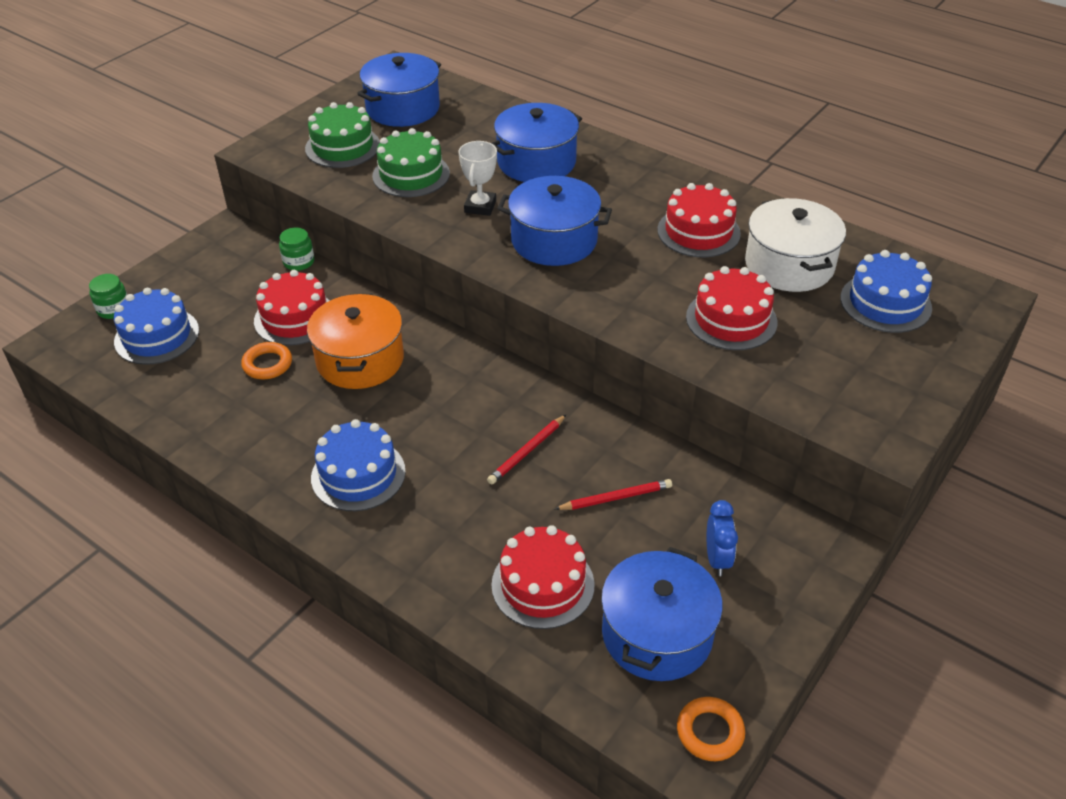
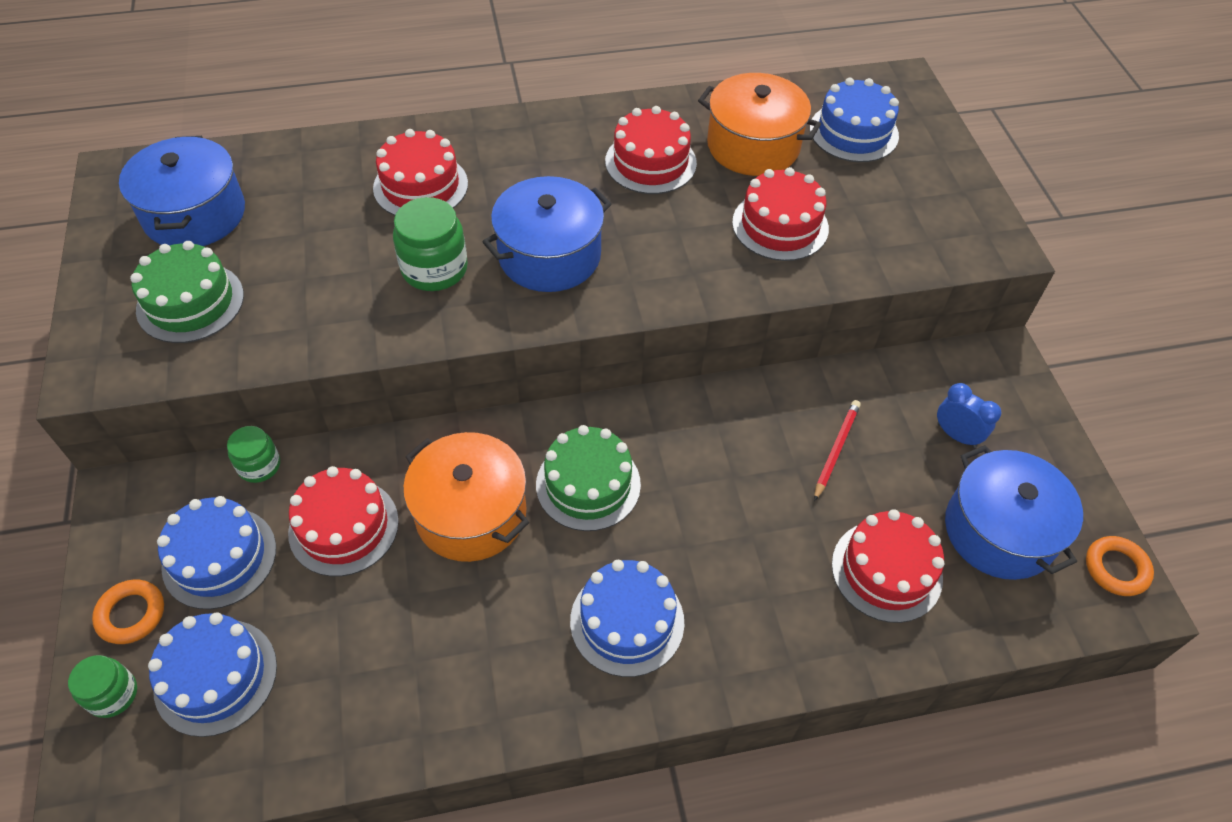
camera: 50 degrees left, 10 degrees up
(227, 288) = (219, 557): none -> blue cake
(267, 364) = (387, 597): orange ring -> orange ring (131, 614)
(411, 175) = (315, 283): green cake -> green cake (588, 484)
(480, 206) = (434, 269): white trophy -> green jar
(527, 451) = (725, 471): red pencil -> none
(536, 162) = (420, 186): blue pot -> red cake
(789, 265) = (753, 146): white pot -> orange pot

